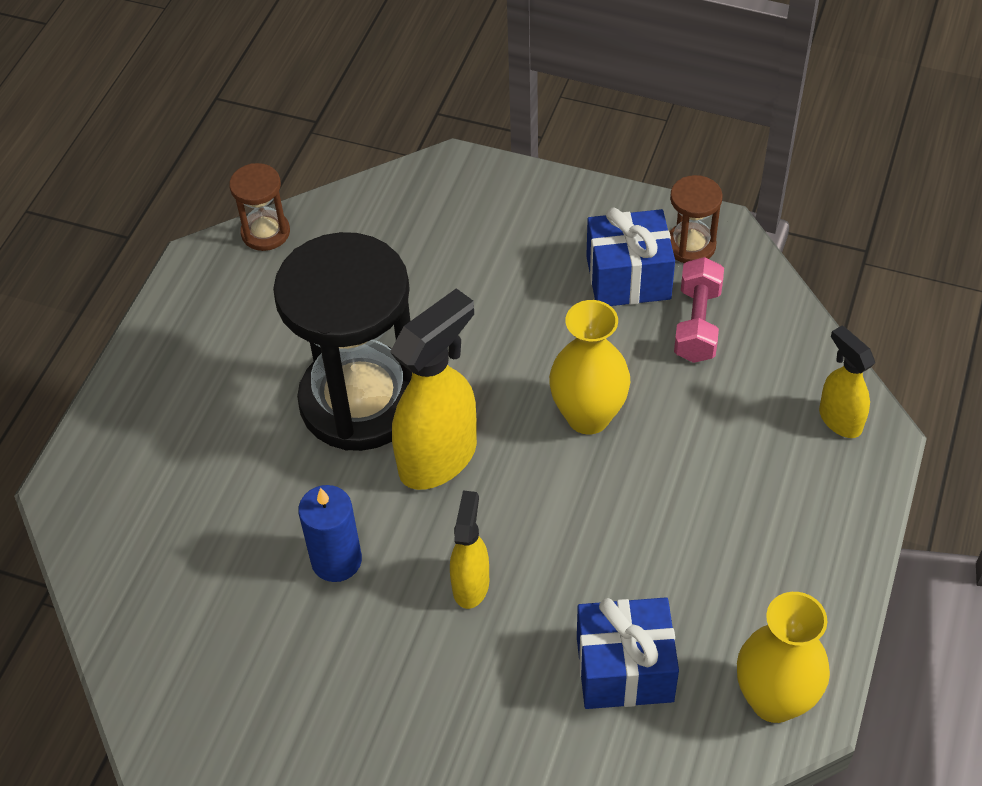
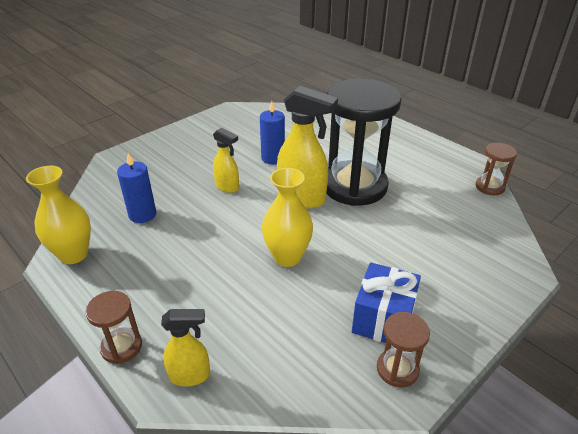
camera: 115 degrees right, 15 degrees down
(439, 458) = (302, 199): yellow spray bottle -> yellow spray bottle turned 45 degrees counterclockwise
(624, 669) = (142, 214): blue gift -> blue candle
(697, 324) = (322, 337): pink dumbbell -> none
(860, 513) = (121, 347): none -> brown hourglass

